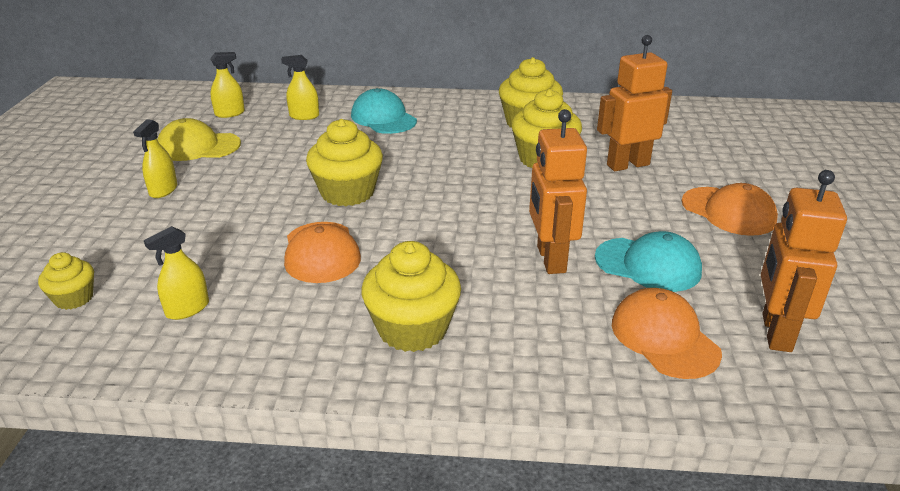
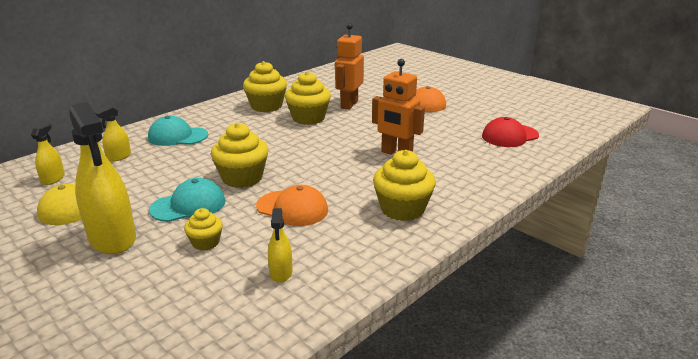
camera: 50 degrees left, 5 degrees down
(74, 298) = (196, 316): yellow cupcake -> yellow cupcake (206, 242)
(163, 190) = (112, 238): yellow spray bottle -> yellow spray bottle, size x2.10
(648, 265) = (433, 137): turquoise cap -> turquoise cap (188, 205)
(664, 338) = (486, 157): orange cap -> none
(775, 332) = (509, 136): orange robot -> red cap

